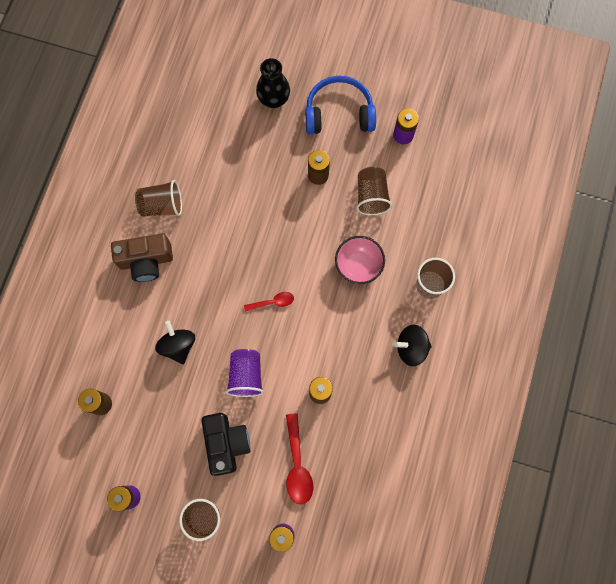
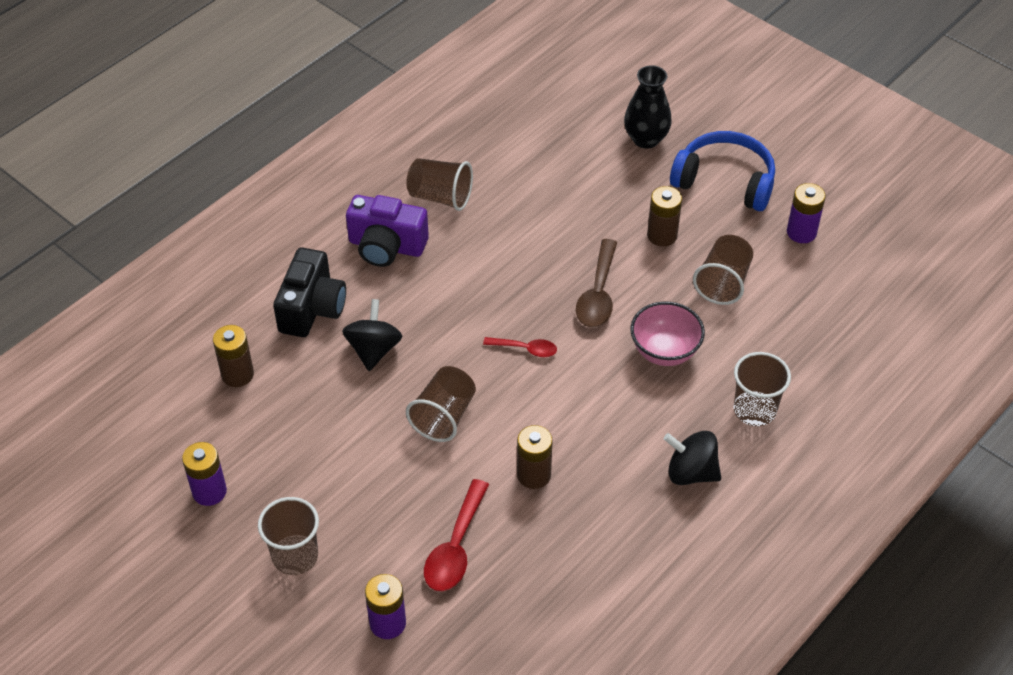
camera: 25 degrees right, 25 degrees down
(146, 261) = (386, 246): brown camera -> purple camera
(226, 443) = (373, 483): black camera -> black camera (312, 308)
(246, 375) = (444, 416): purple cup -> brown cup
(298, 239) = (598, 294): none -> brown spoon

